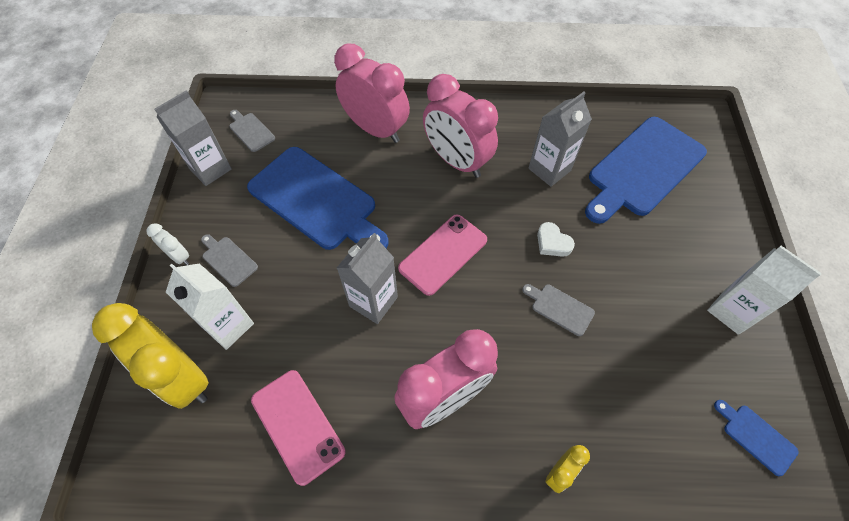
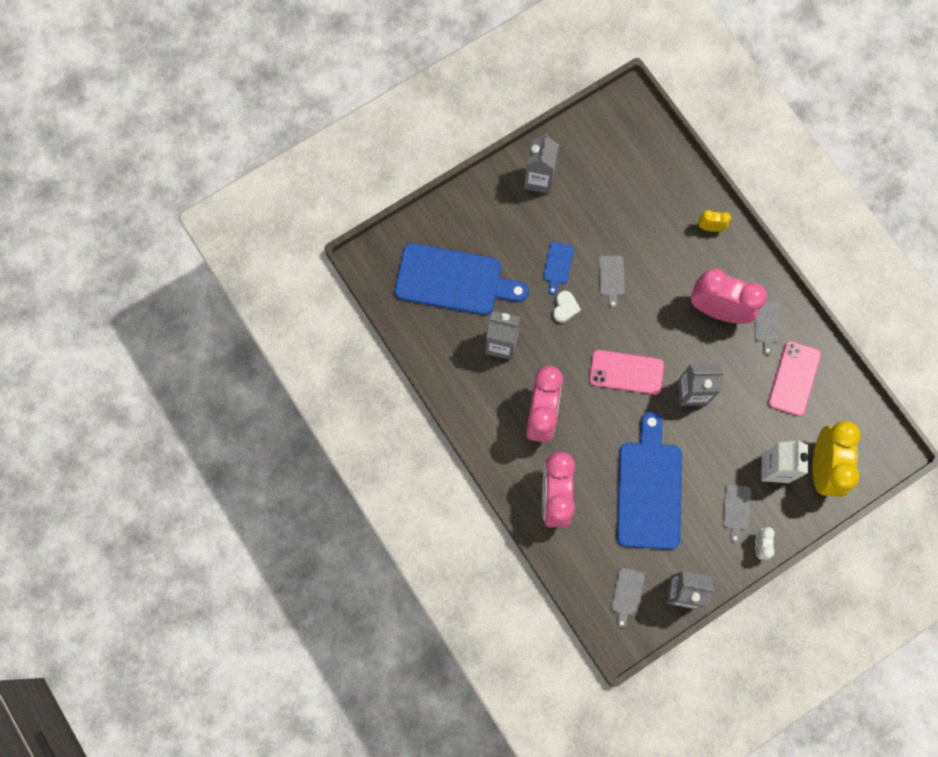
camera: 125 degrees left, 15 degrees up
(384, 445) = (767, 324): none -> grey cutting board
(731, 311) = (539, 179): white carton -> grey carton
(756, 437) = (614, 140): blue cutting board -> blue cutting board (557, 265)

